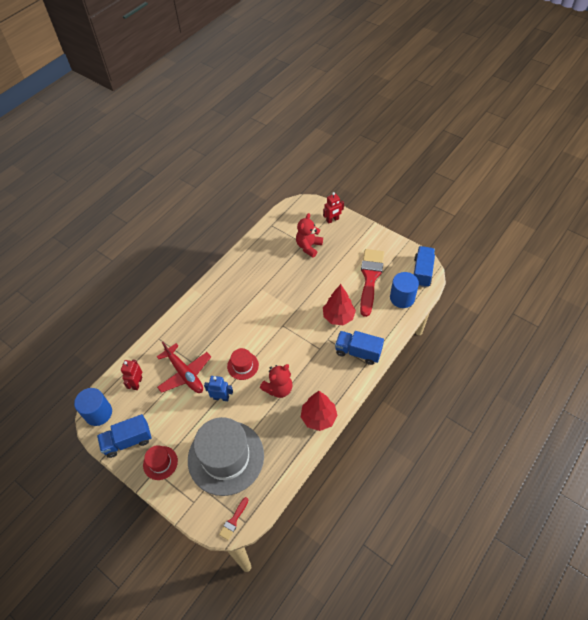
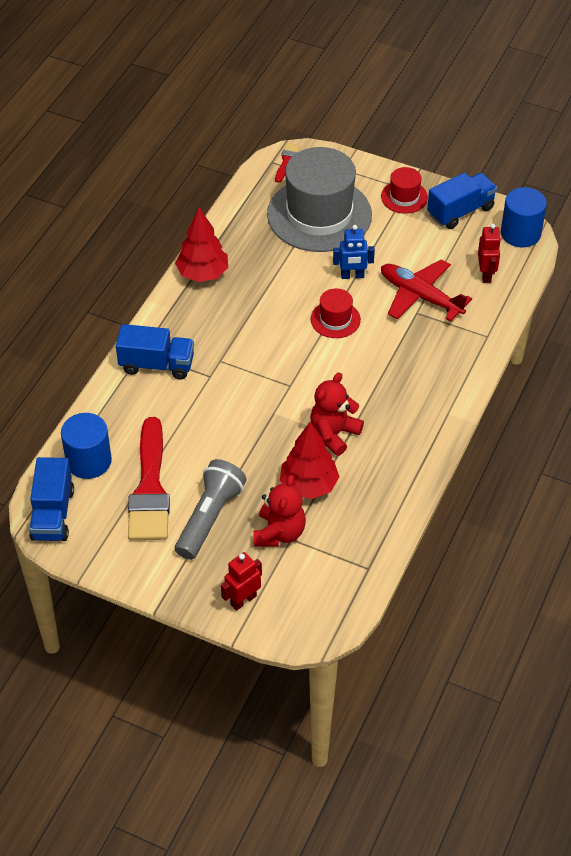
camera: 165 degrees right, 5 degrees down
(278, 388) = (270, 299): red teddy bear -> red teddy bear (334, 434)
(338, 317) = (198, 412): red tree -> red tree (309, 485)
(341, 259) = (209, 517): none -> grey flashlight

